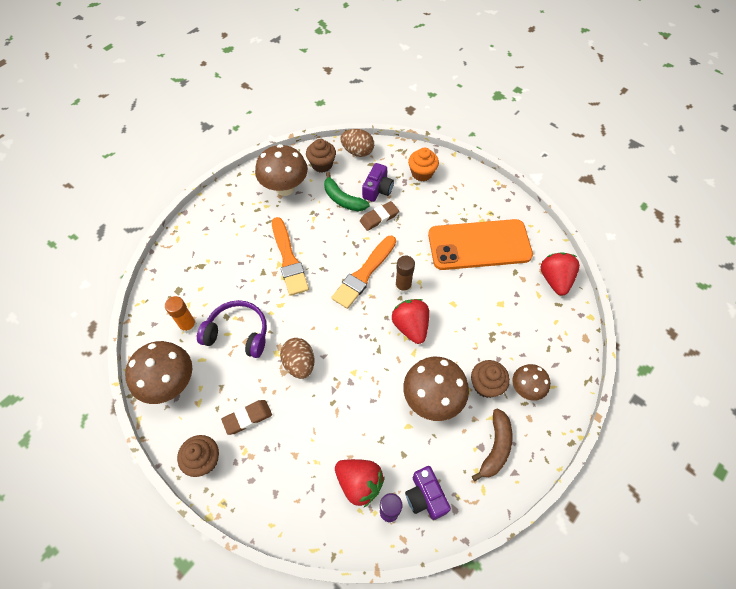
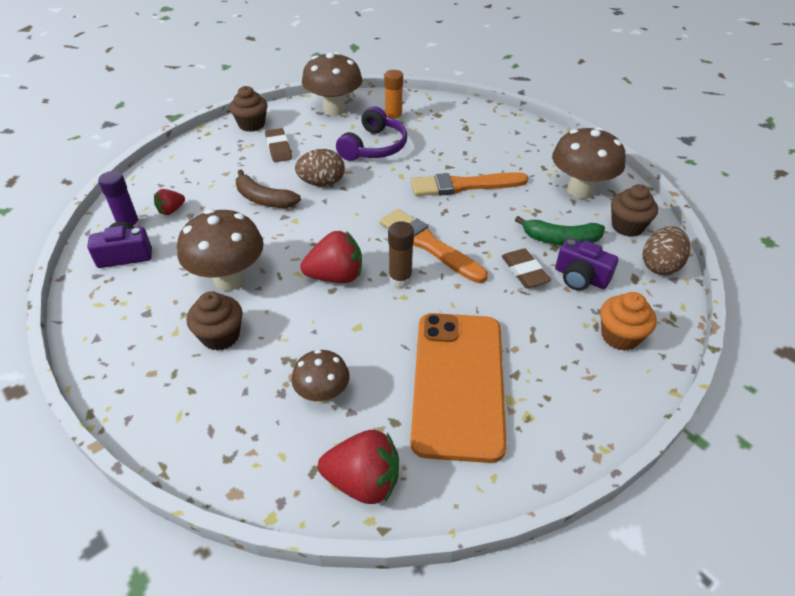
camera: 100 degrees right, 15 degrees down
(343, 199) = (560, 239): green banana -> green banana turned 135 degrees counterclockwise
(359, 483) = (171, 210): red strawberry -> red strawberry, size x0.55
(495, 447) = (137, 326): brown banana -> brown banana (264, 199)
(526, 389) = (193, 380): brown mushroom -> brown mushroom (323, 394)

